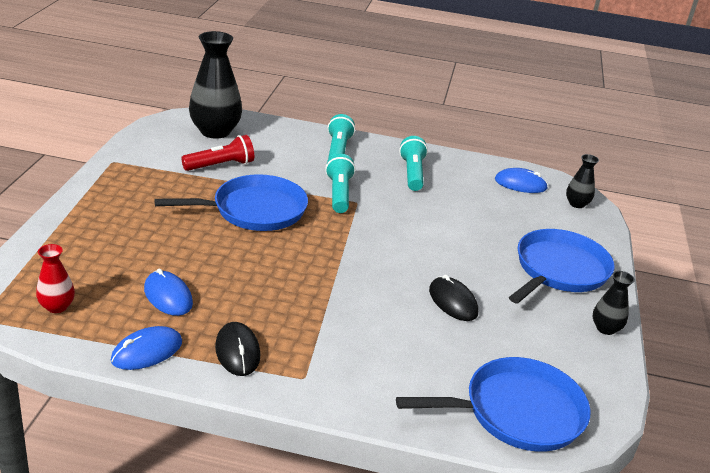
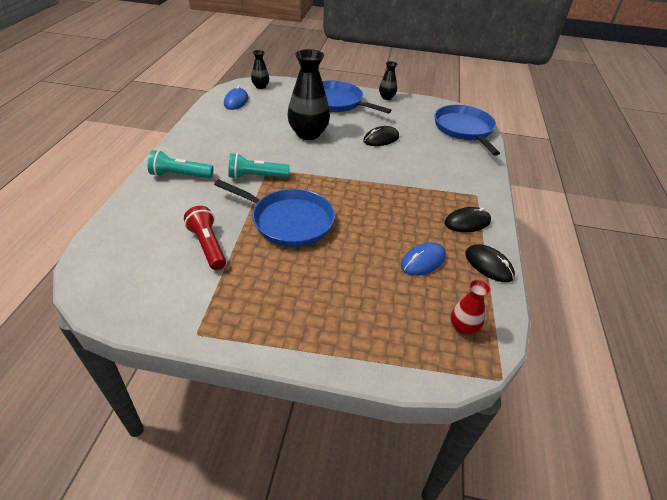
camera: 90 degrees left, 10 degrees up
(147, 351) = (489, 265): blue mouse -> black mouse
(215, 131) = (129, 254): black vase -> black vase (308, 134)
(254, 210) = (288, 221): blue pan -> blue pan turned 135 degrees clockwise
(412, 173) = (221, 141): turquoise flashlight -> none

